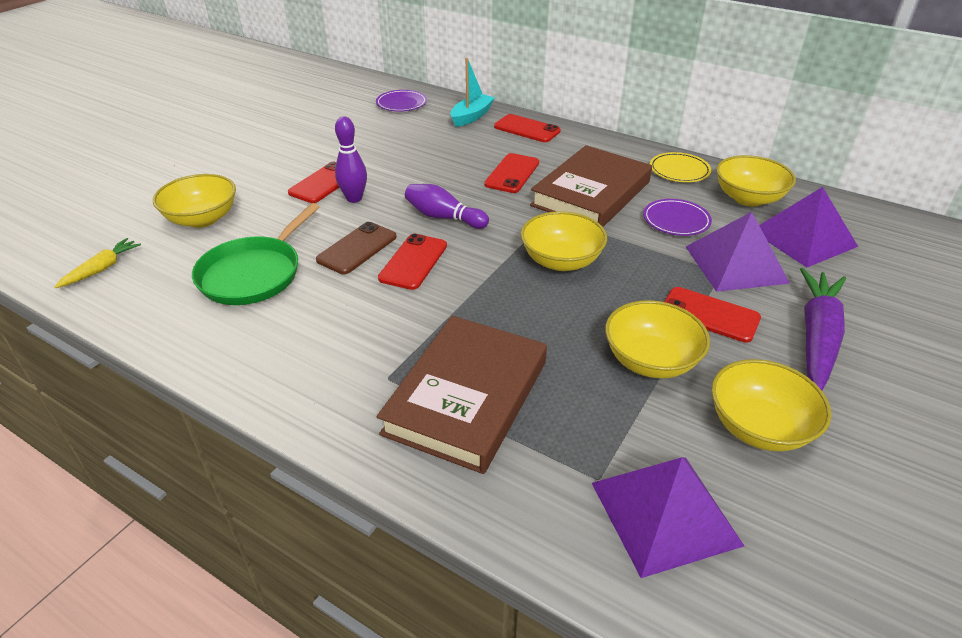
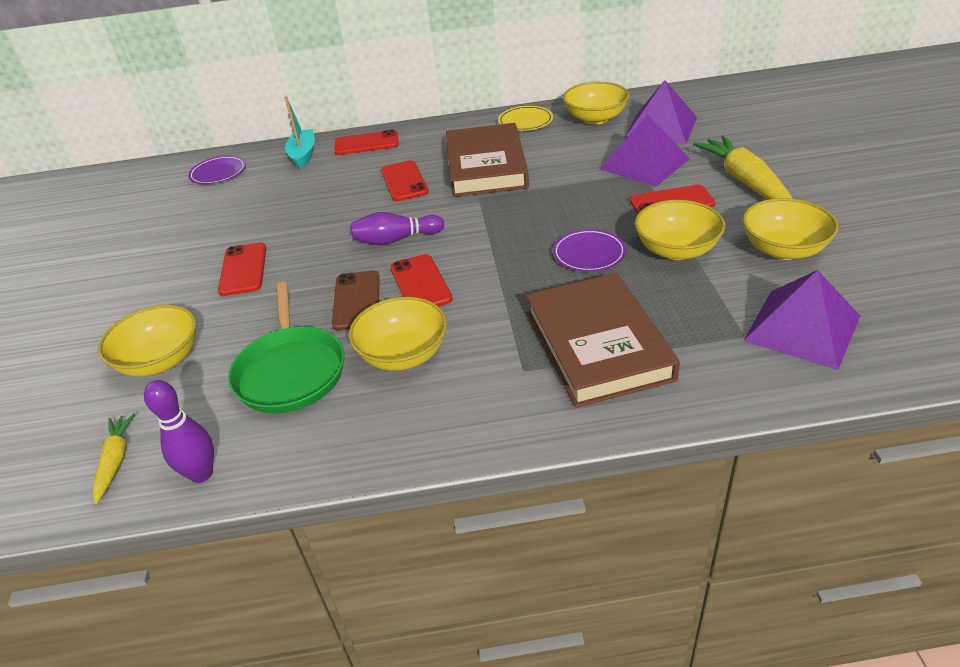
camera: 35 degrees left, 0 degrees up
(354, 198) = (293, 266): purple bowling pin -> purple bowling pin (201, 474)
(561, 261) = (531, 222): yellow bowl -> yellow bowl (403, 354)
(676, 220) = (570, 155): purple plate -> purple plate (589, 254)
(816, 337) = (745, 181): purple carrot -> yellow carrot

